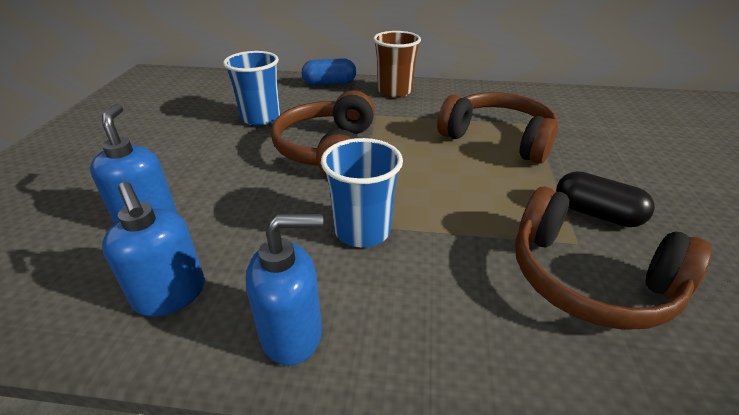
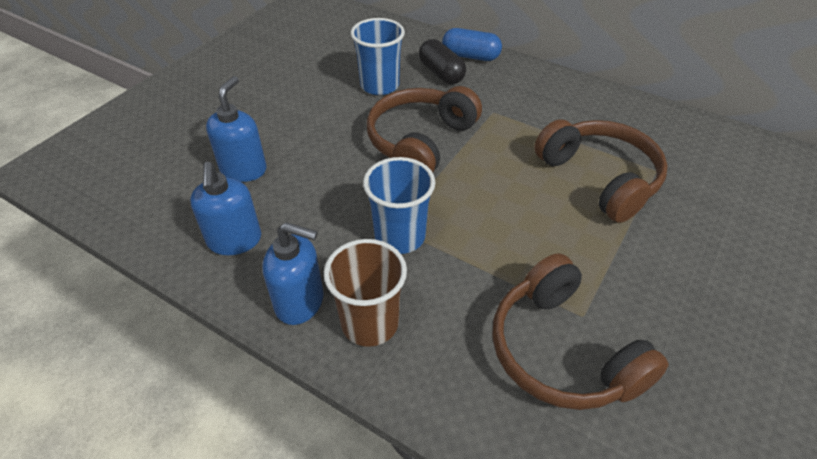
camera: 25 degrees right, 10 degrees up
(394, 91) = (533, 84): brown cup -> brown cup (370, 323)
(596, 214) = (629, 295): black capsule -> black capsule (441, 73)

